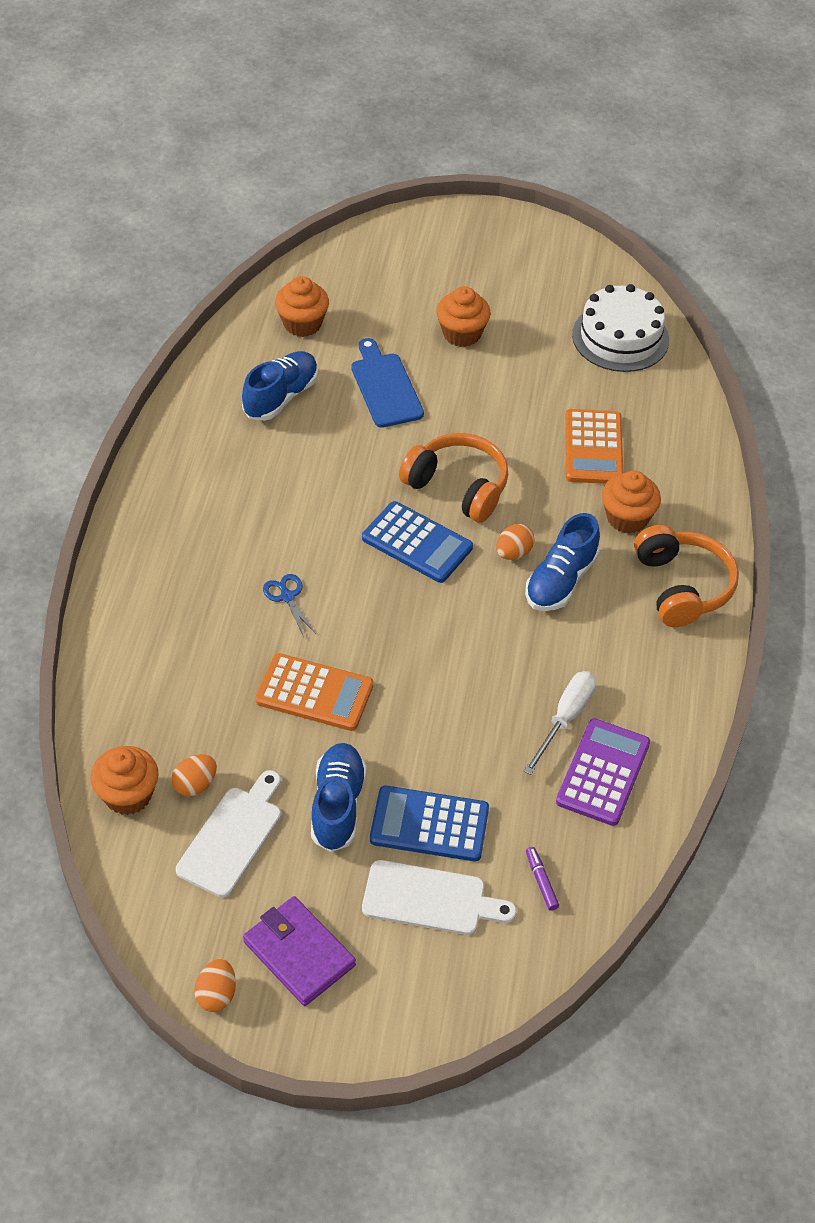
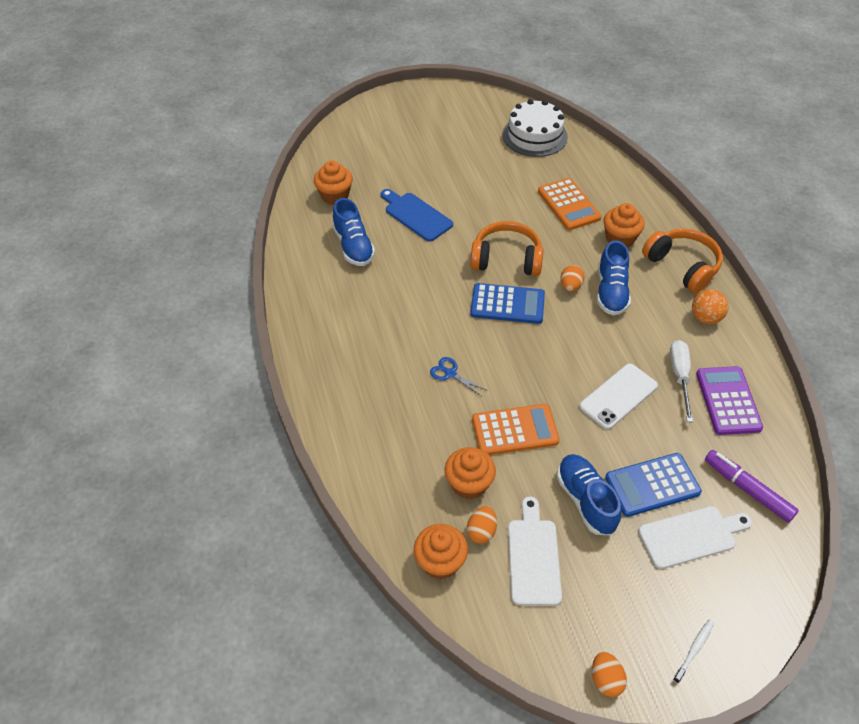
camera: 25 degrees left, 0 degrees up
(281, 397) = (353, 246): blue shoe -> blue shoe turned 150 degrees clockwise
(299, 953) = (637, 619): purple wallet -> none
(336, 1013) = (694, 650): none -> white toothbrush
(462, 334) = (439, 166): orange cupcake -> orange cupcake (469, 484)
(469, 708) = (618, 396): none -> white phone
(541, 881) = (747, 489): purple marker -> purple marker, size x1.93
(658, 663) = (705, 318): none -> orange ball

